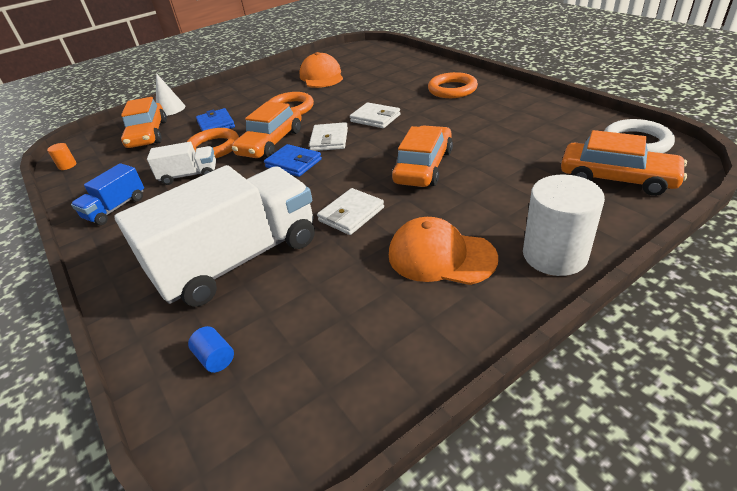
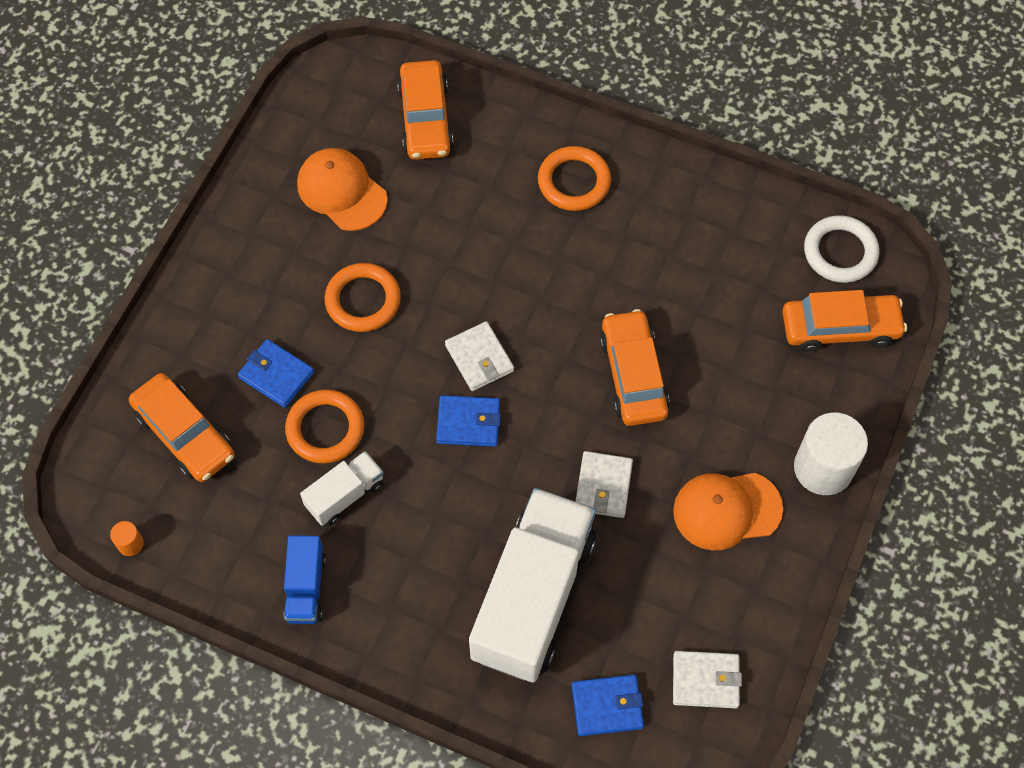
camera: 35 degrees left, 25 degrees up
(170, 109) = (152, 358): white cone -> none
(215, 358) = (607, 706): blue cylinder -> blue wallet
(271, 143) = (401, 391): orange car -> orange car (425, 119)
(375, 118) = (509, 288): white wallet -> white wallet (705, 681)

